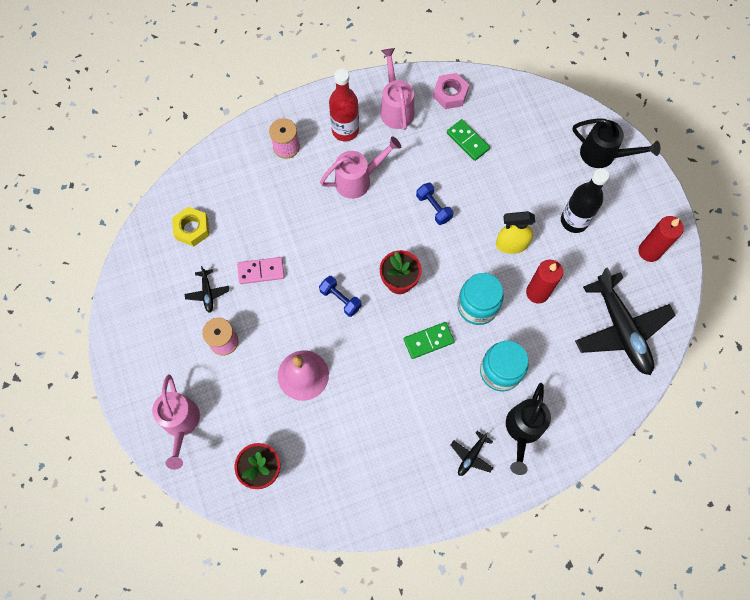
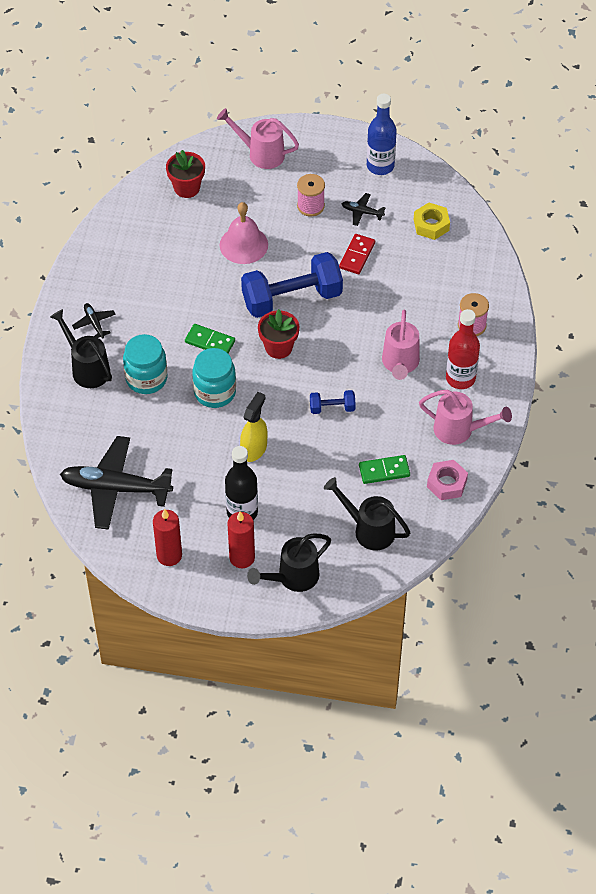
camera: 120 degrees right, 15 degrees down
(142, 306) = (380, 166): none -> blue bottle
(261, 271) = (357, 255): pink domino -> red domino
(340, 299) = (292, 298): blue dumbbell -> blue dumbbell, size x2.21
(428, 341) = (210, 342): green domino -> green domino turned 75 degrees counterclockwise
(526, 125) = (369, 530): none -> black watering can
(537, 292) = (195, 443): red candle -> red candle (242, 558)

